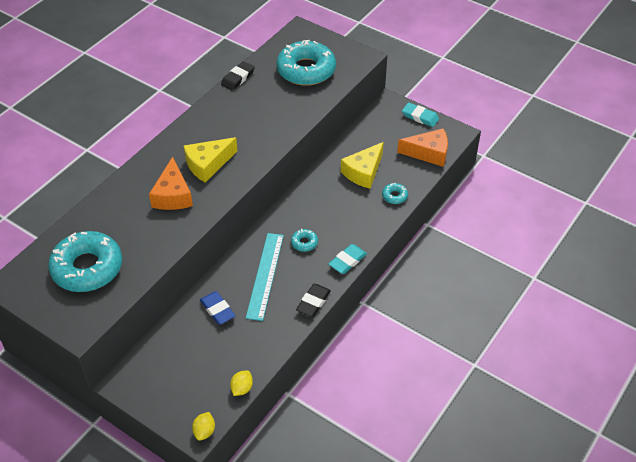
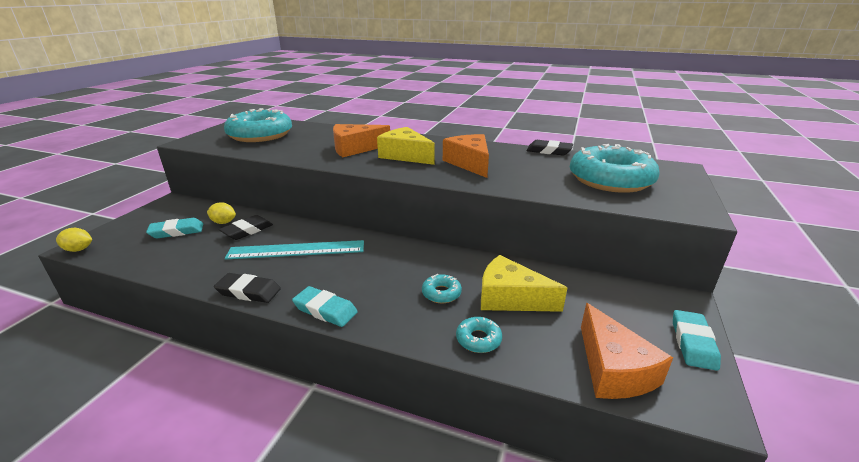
camera: 75 degrees right, 20 degrees down
(197, 362) = (177, 231): none -> turquoise eraser
(217, 310) = (247, 230): blue eraser -> black eraser
(242, 388) = (125, 262): yellow lemon -> yellow lemon (223, 222)
(244, 130) = (469, 163): none -> orange cheese
(304, 243) = (354, 268): turquoise donut -> turquoise donut (441, 293)

